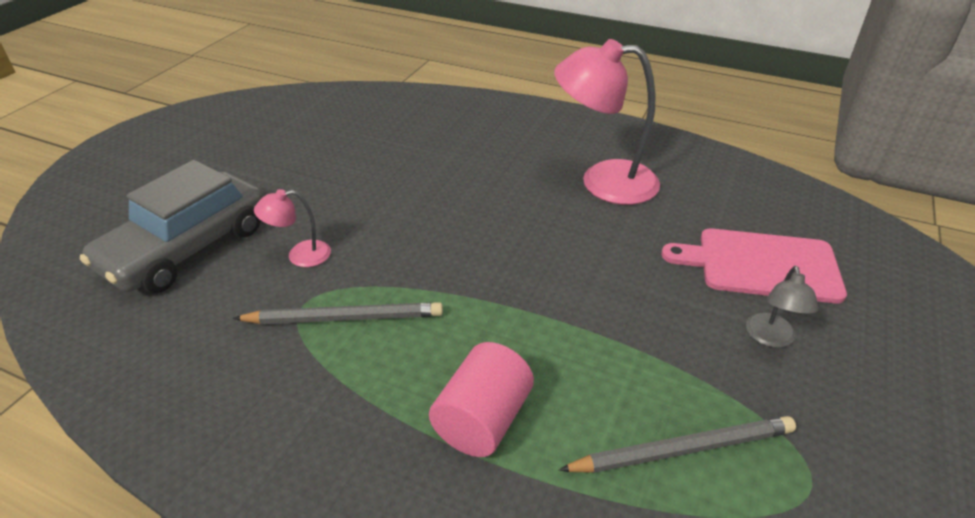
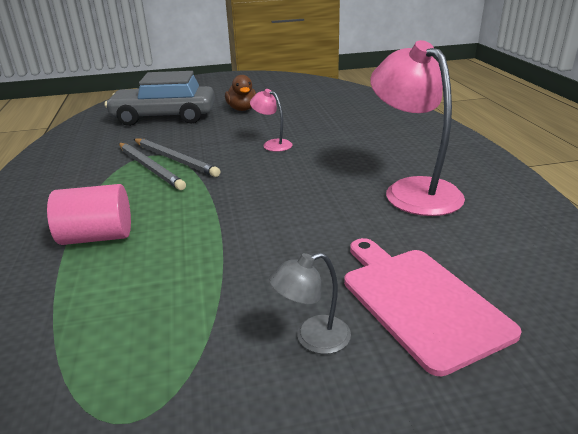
camera: 55 degrees right, 10 degrees down
(269, 181) = (242, 109): none -> brown duck
(300, 255) = (189, 139): pink lamp -> pink lamp (272, 144)
(683, 449) = (124, 328): grey pencil -> grey pencil (175, 159)

